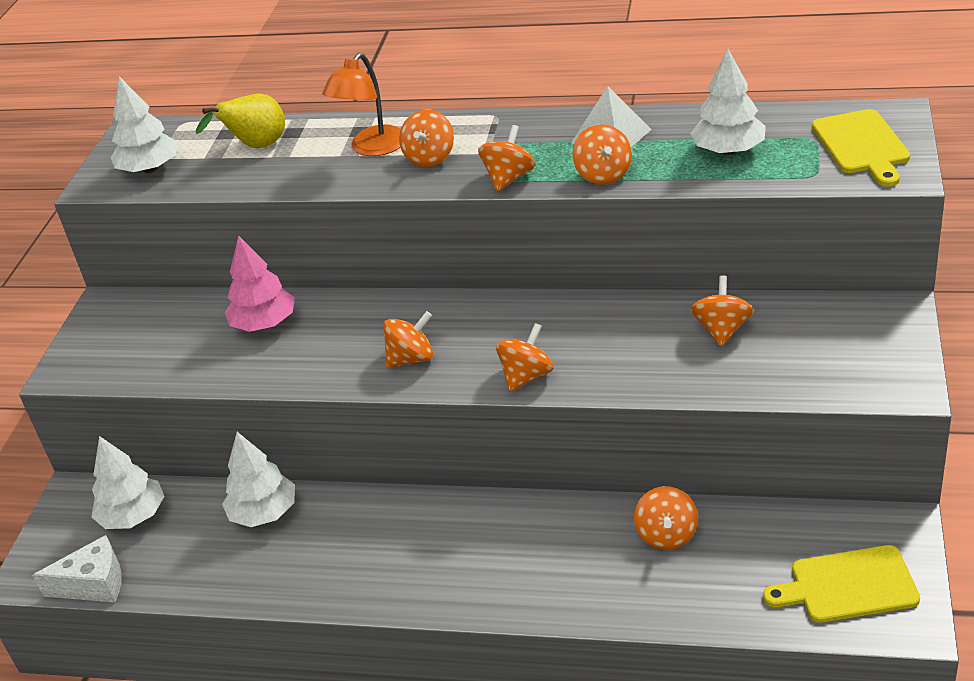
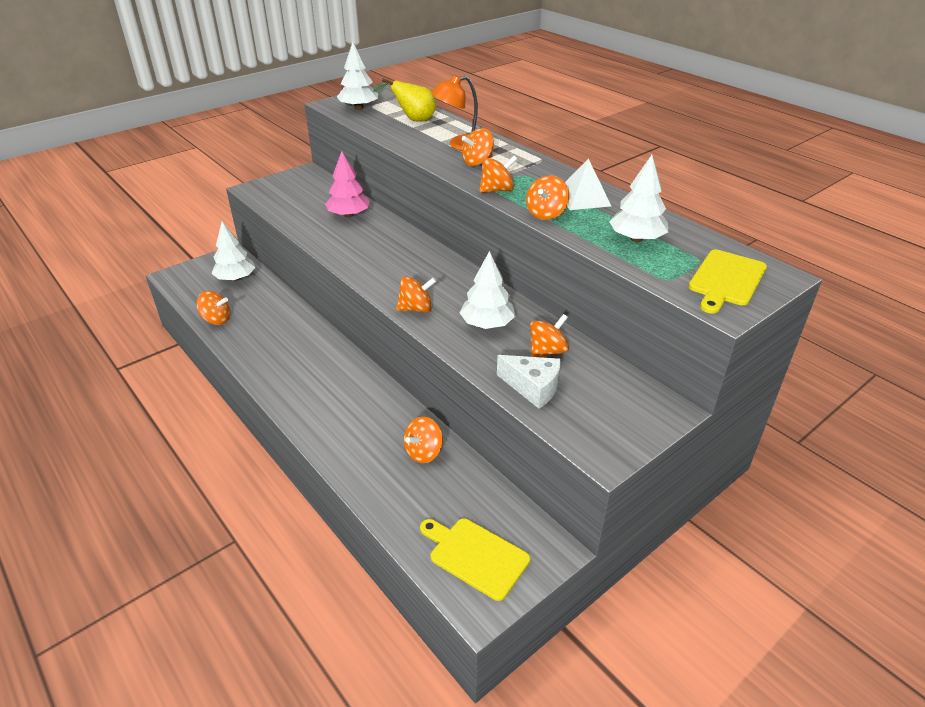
camera: 35 degrees right, 0 degrees up
(93, 584) = (185, 295): white cheese -> white cheese (533, 387)
(264, 513) = (279, 311): white tree -> white tree (487, 324)
(411, 359) = (381, 267): orange spinning top -> orange spinning top (216, 320)

